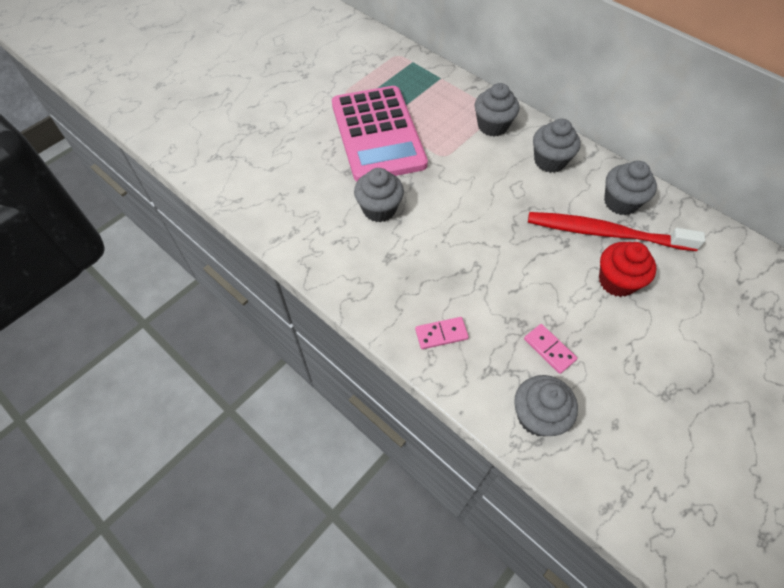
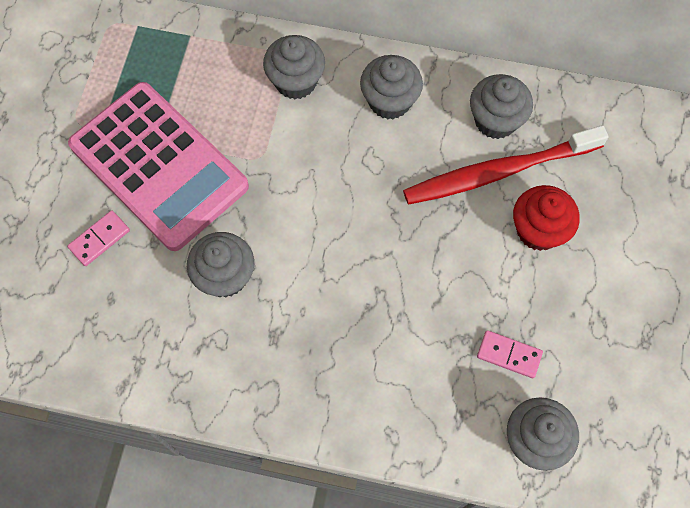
camera: 30 degrees left, 10 degrees up
(441, 334) = (387, 401): pink domino -> pink domino (99, 239)

